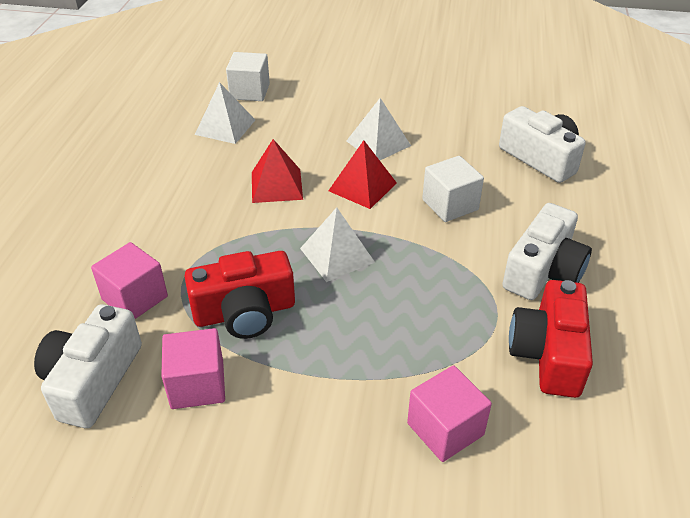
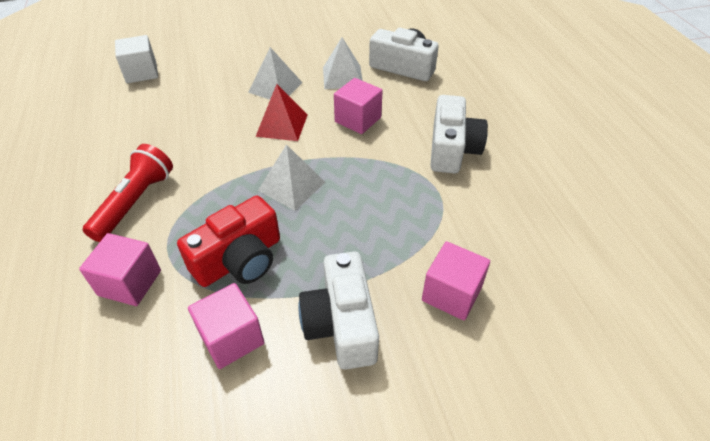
camera: 25 degrees left, 5 degrees up
(93, 380) = (128, 373): white camera -> white camera (341, 323)
(178, 222) = (135, 202): none -> red flashlight
(225, 127) = (135, 108): white pyramid -> white pyramid (342, 77)
(276, 185) = (209, 144): red pyramid -> none
(450, 205) = (358, 120): white cube -> pink cube
(548, 353) = (490, 208): red camera -> none

